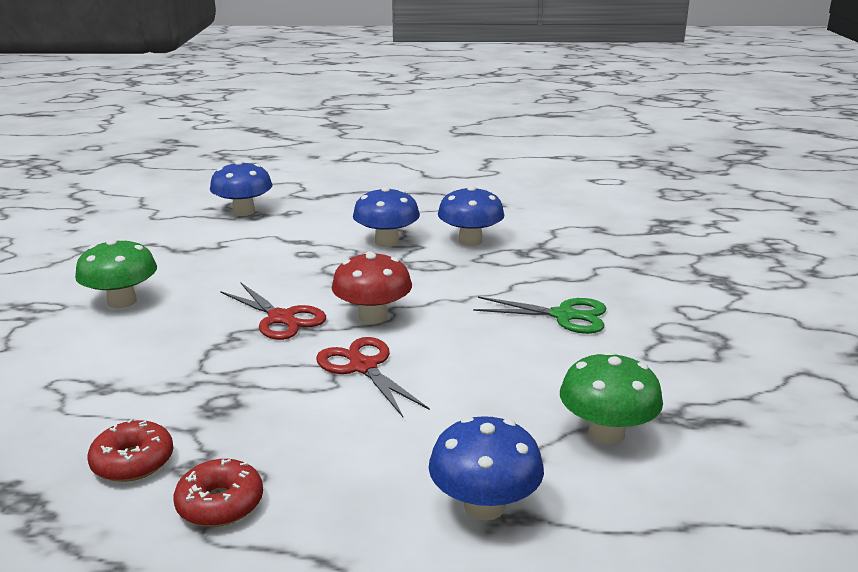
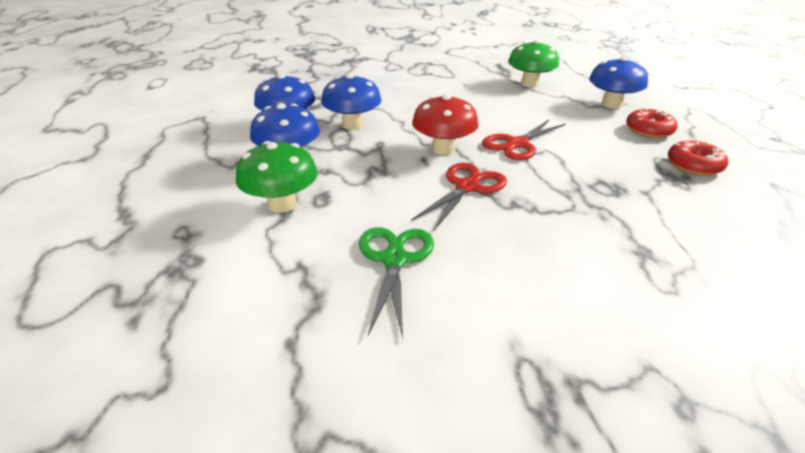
camera: 100 degrees left, 10 degrees up
(122, 301) = (483, 303): green mushroom -> green mushroom (282, 204)
(133, 462) = (702, 206): red donut -> red donut (648, 130)
(243, 212) = (167, 276): blue mushroom -> blue mushroom (353, 125)
(564, 316) = (412, 93): green scissors -> green scissors (394, 259)

